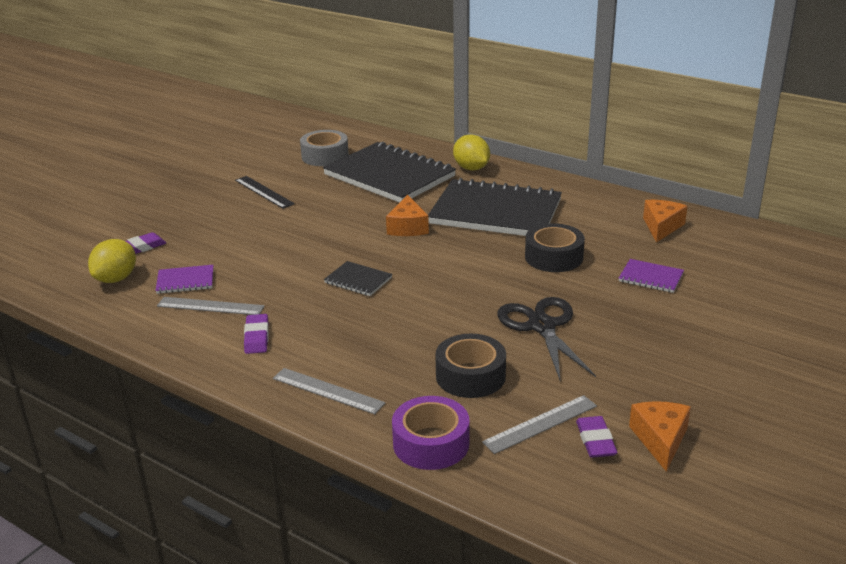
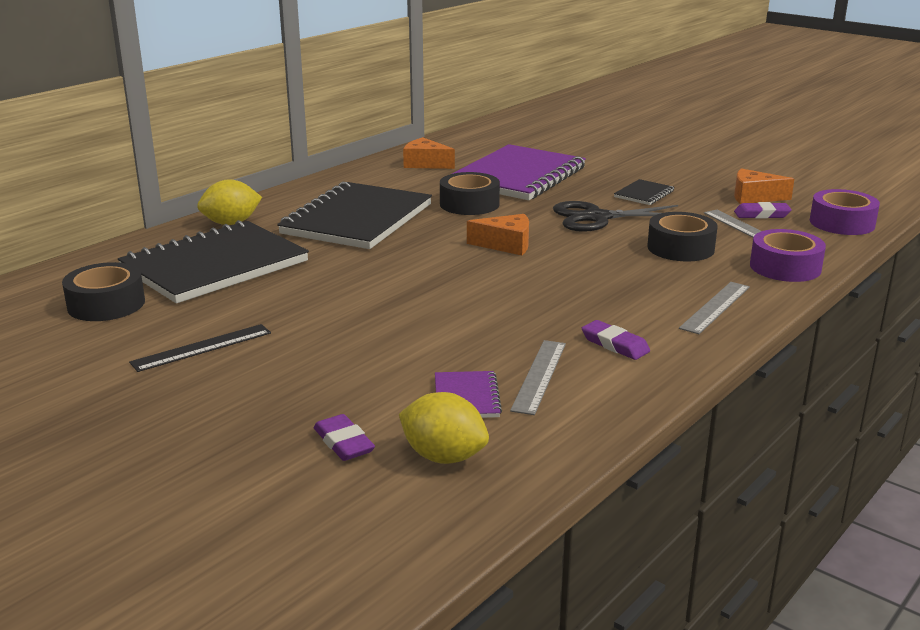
camera: 85 degrees left, 5 degrees down
(256, 337) = (615, 344): purple eraser -> purple eraser turned 45 degrees clockwise
(325, 156) = (106, 304): grey tape -> black tape
(358, 280) = (493, 289): black notebook -> black notebook (644, 194)
(407, 227) = (371, 261): orange cheese -> orange cheese (506, 245)
(589, 508) = (842, 223): none -> purple tape
(651, 277) = (518, 176): purple notebook -> purple notebook, size x2.37

